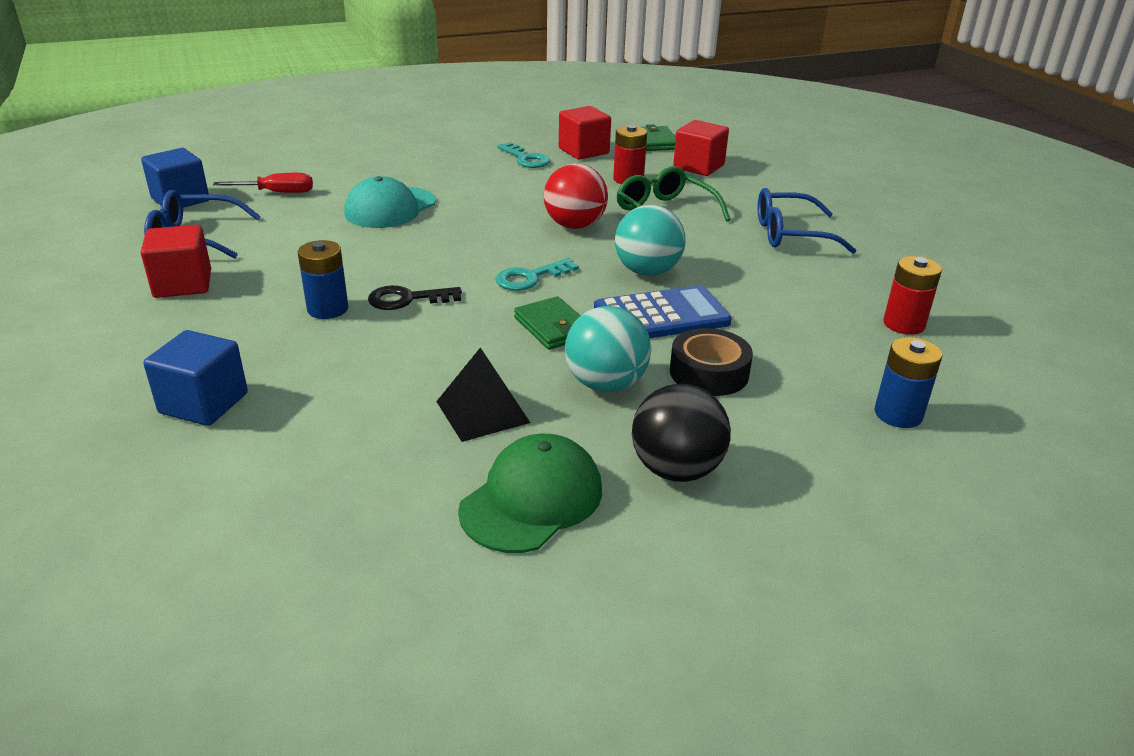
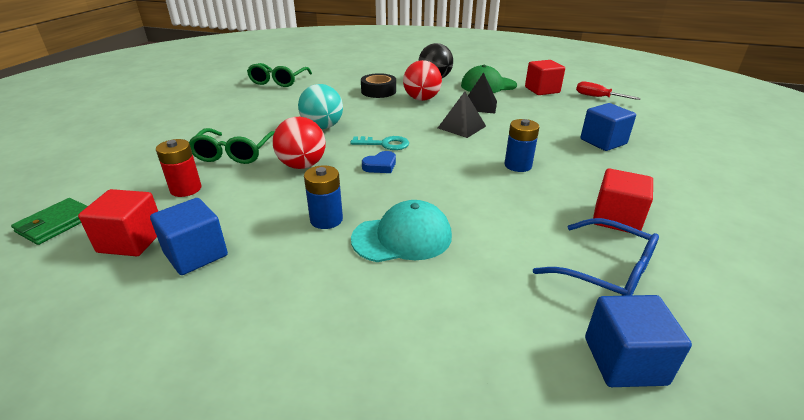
camera: 140 degrees left, 0 degrees up
(277, 193) = (496, 317): red screwdriver -> red screwdriver (598, 97)
(407, 299) = (467, 155): black key -> none
(462, 345) = (461, 127): none -> black pyramid
(494, 252) = (380, 166): none -> blue heart
(526, 159) = (196, 254): turquoise key -> blue cube
(553, 327) = (410, 120): green wallet -> none
(605, 384) = (421, 99): turquoise ball -> red ball
(661, 316) = (357, 110): blue calculator -> none
(698, 166) = (115, 180): red cube -> red cube (542, 90)
(790, 234) = (213, 119): blue glasses -> none
(898, 414) = (345, 69): blue battery -> blue battery (326, 219)
(904, 324) = (278, 81): red battery -> green glasses

